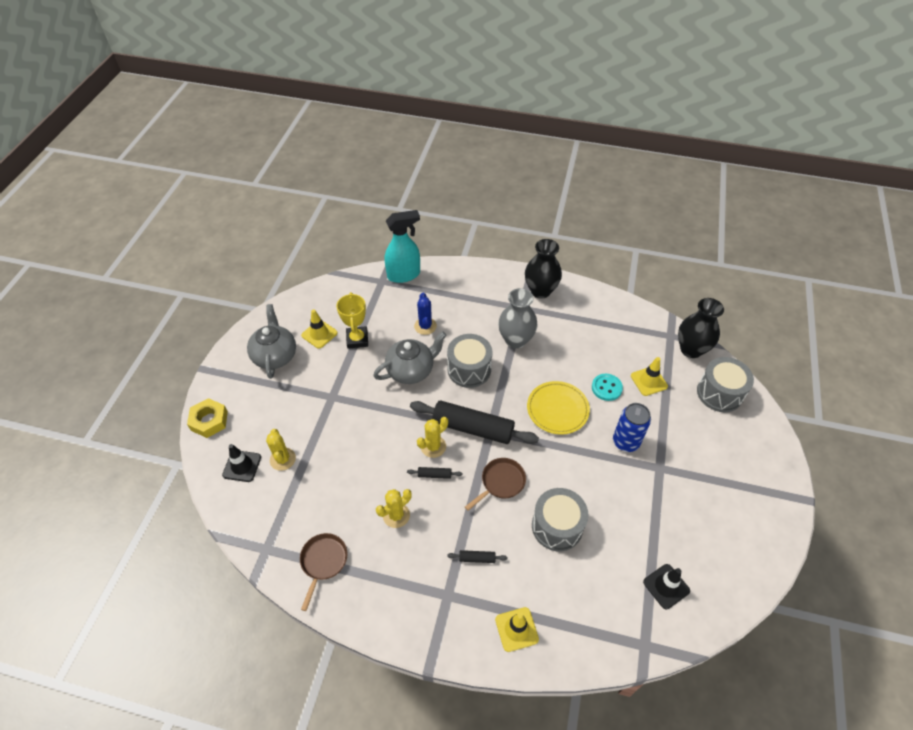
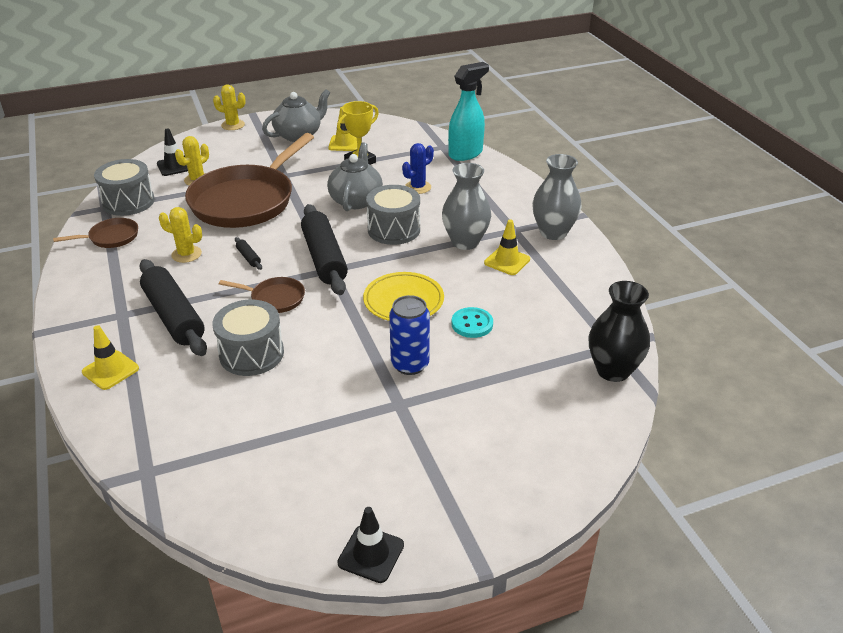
camera: 55 degrees right, 15 degrees down
(209, 421) = (205, 136): yellow nut -> none
(349, 439) = (246, 200): none -> brown pan
(404, 275) = (466, 153): turquoise spray bottle -> turquoise spray bottle turned 75 degrees counterclockwise
(411, 370) = (356, 200): grey teapot -> grey teapot turned 105 degrees counterclockwise
(433, 446) = (280, 245): yellow cactus -> yellow cactus (233, 125)
(477, 558) = (174, 316): black rolling pin -> black rolling pin, size x2.50
(540, 291) = (553, 232): black vase -> grey vase
(649, 381) = (519, 352): yellow traffic cone -> yellow traffic cone (507, 261)
(666, 586) = (236, 464): black traffic cone -> black traffic cone (371, 554)
(719, 393) = (571, 419): grey drum -> grey drum (128, 202)

